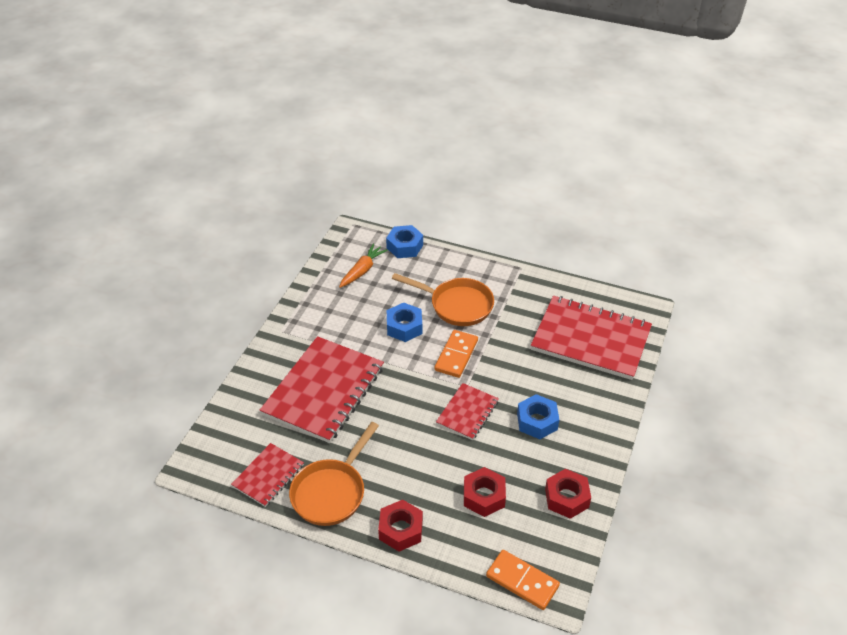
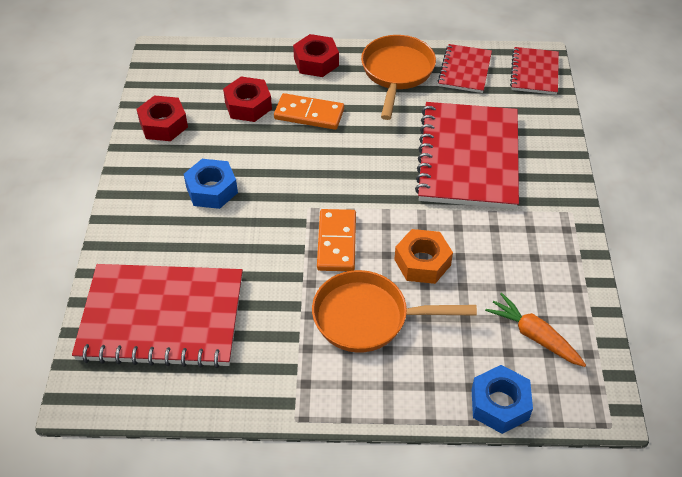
camera: 160 degrees right, 5 degrees up
(362, 270) = (534, 336): orange carrot -> orange carrot turned 120 degrees clockwise
(404, 327) = (422, 262): blue nut -> orange nut
(467, 412) = (295, 178): red notebook -> red notebook (534, 72)
(522, 581) = (193, 54): orange domino -> orange domino (309, 114)

